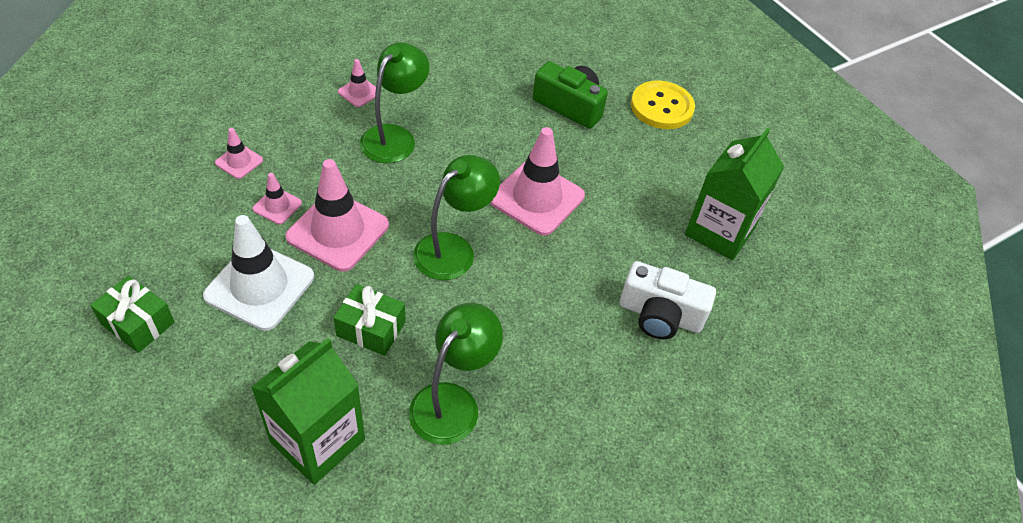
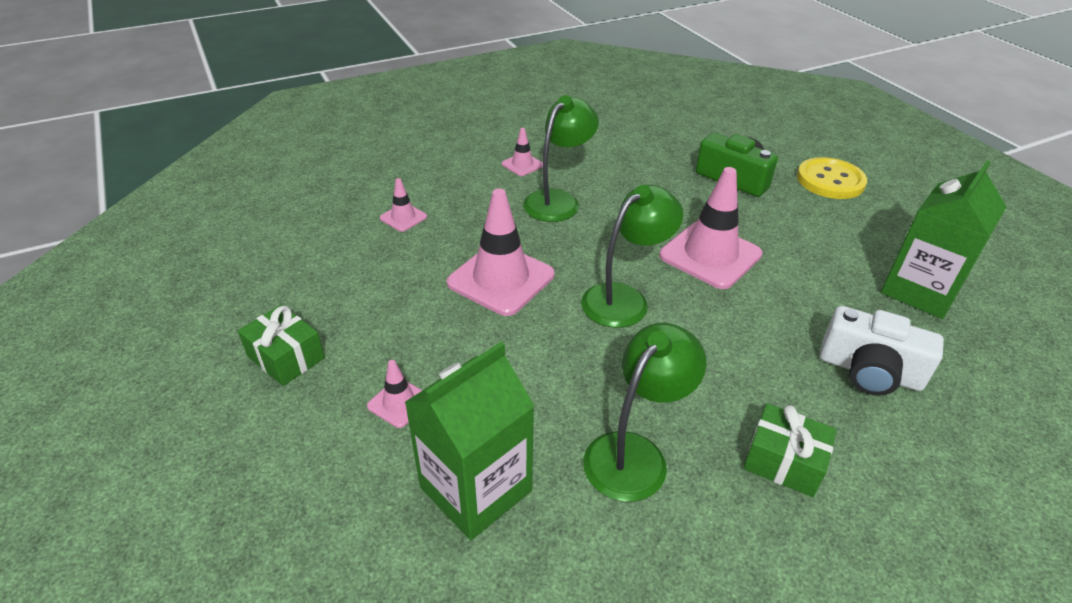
camera: 10 degrees right, 10 degrees down
(259, 286) = (417, 327): white traffic cone -> none
(277, 206) = (439, 255): pink traffic cone -> pink traffic cone (399, 403)
(371, 329) = (537, 372): green gift -> green gift (783, 462)

